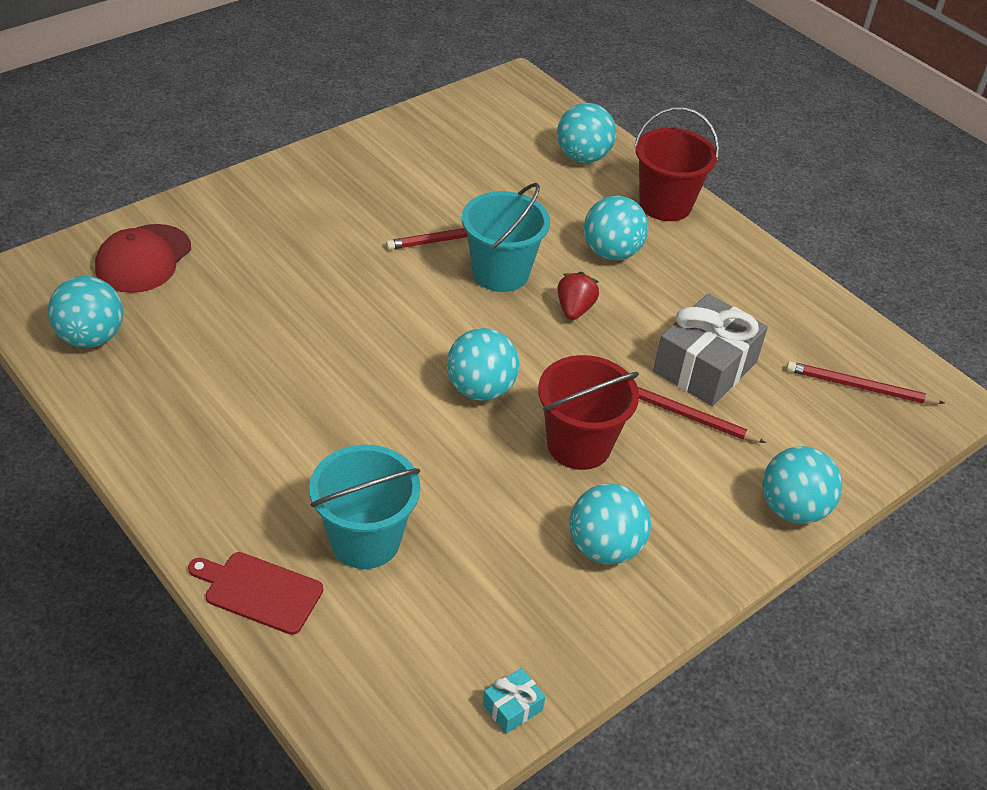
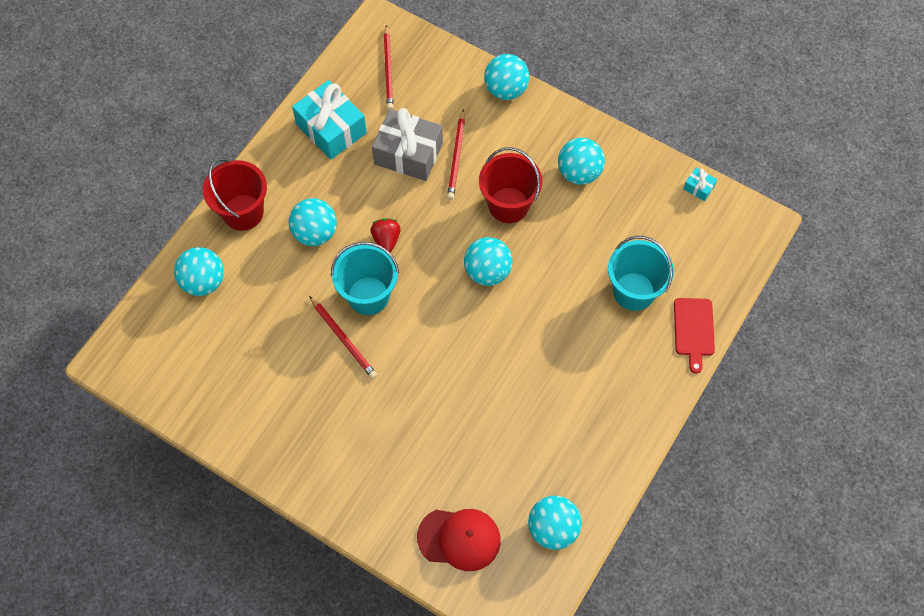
camera: 105 degrees left, 20 degrees up
(574, 309) = (386, 240): red strawberry -> red strawberry turned 90 degrees clockwise
(769, 305) = (331, 129): none -> turquoise gift

